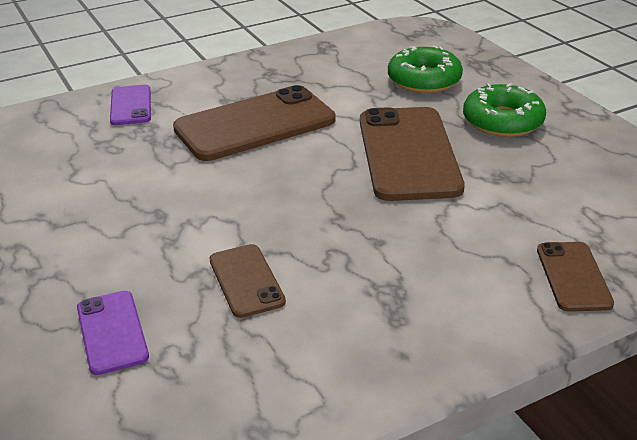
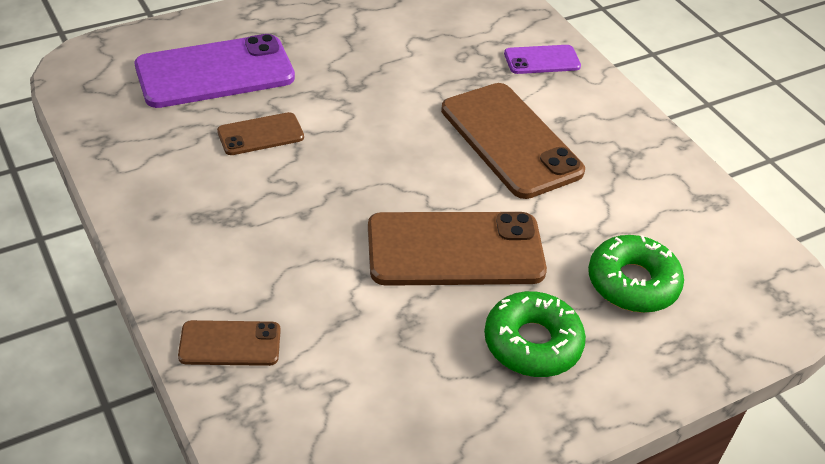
camera: 85 degrees right, 10 degrees up
(112, 332) = (215, 72): purple phone -> purple phone, size x1.96

